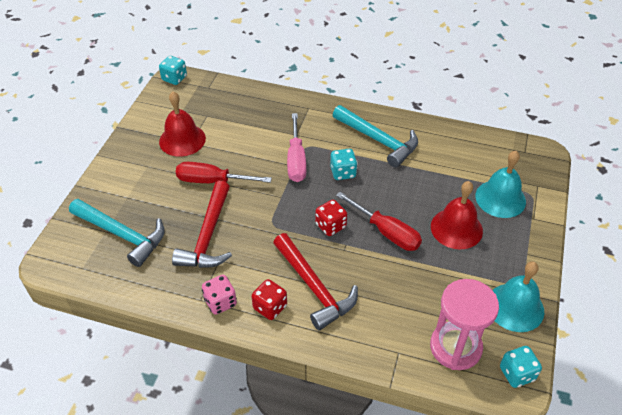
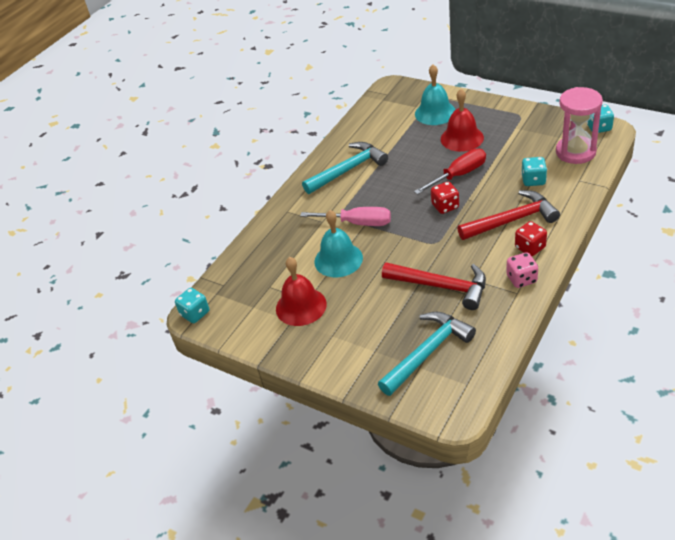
camera: 70 degrees left, 5 degrees down
(211, 181) = (369, 283): red screwdriver -> none
(343, 172) = (382, 194): turquoise dice -> turquoise dice (533, 180)
(515, 307) = (542, 120): turquoise bell -> turquoise bell (338, 259)

